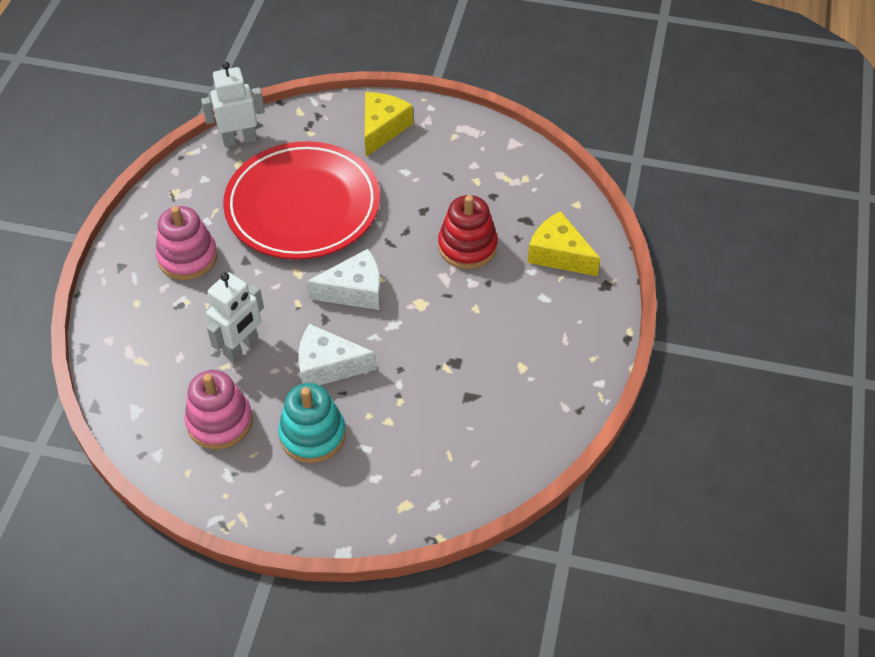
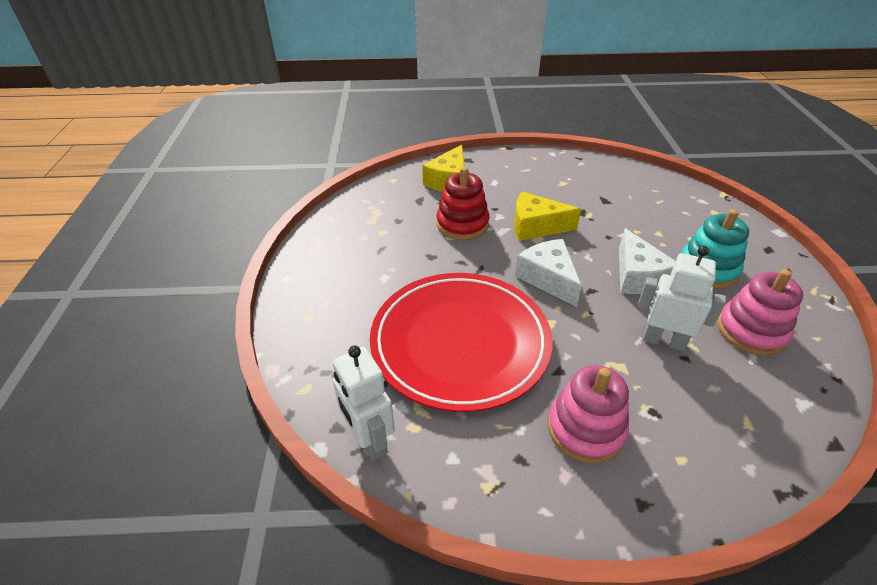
camera: 105 degrees left, 10 degrees down
(382, 129) = (324, 306): yellow cheese -> yellow cheese (535, 226)

